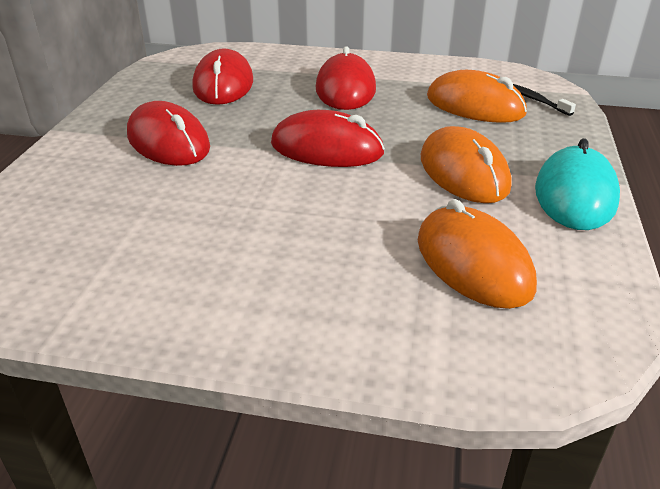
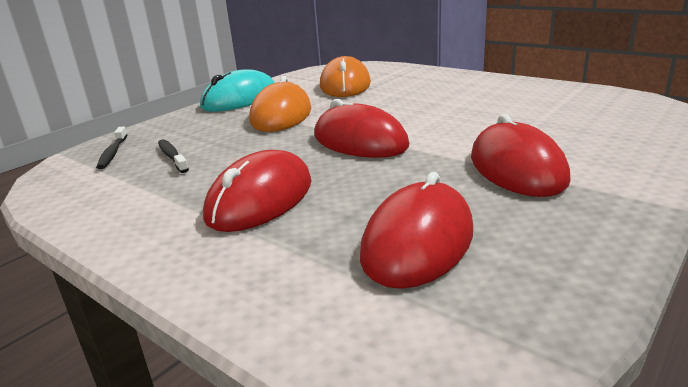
camera: 150 degrees left, 10 degrees down
(475, 105) = (172, 157): orange mouse -> black toothbrush

